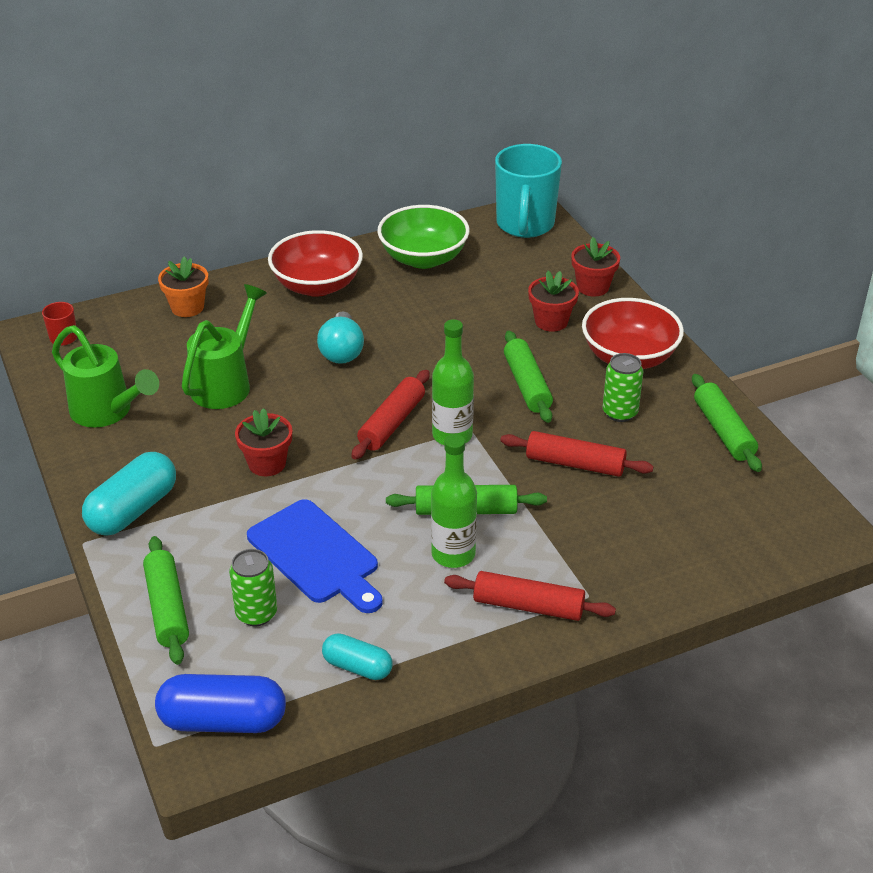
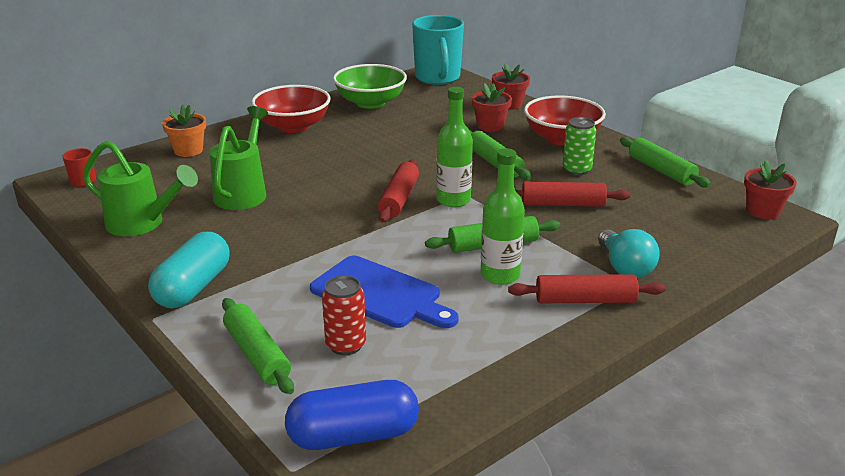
camera: 15 degrees left, 10 degrees down
(256, 613) = (346, 345): green can -> red can
(267, 463) = (304, 238): red flower pot -> red flower pot (763, 211)
(342, 351) = (333, 161): turquoise light bulb -> turquoise light bulb (625, 268)
(357, 667) = (461, 369): turquoise capsule -> none

